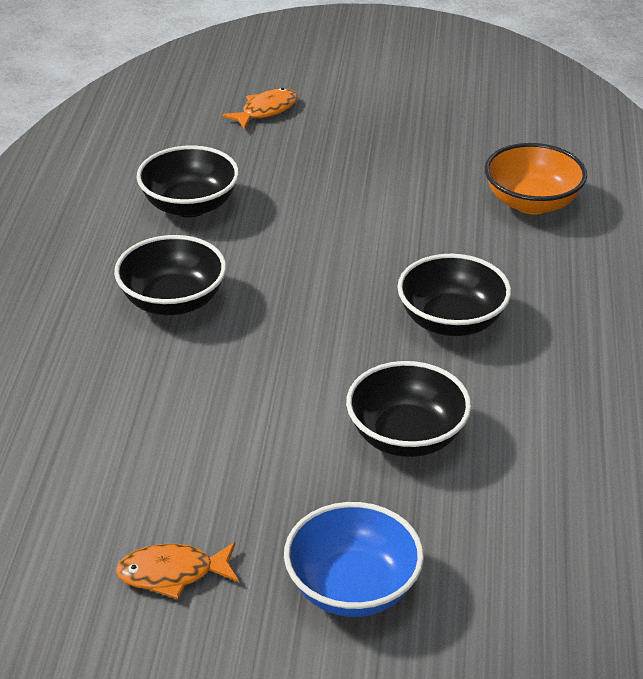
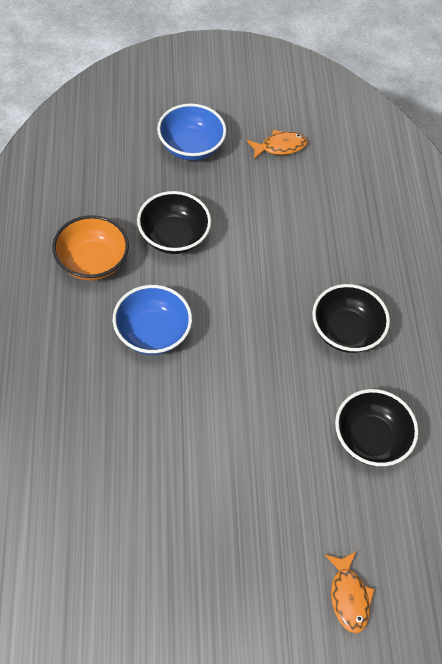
camera: 165 degrees right, 20 degrees up
(266, 110) = (348, 596): orange fish -> orange fish turned 45 degrees counterclockwise
(451, 321) = (152, 333): black bowl -> blue bowl
(532, 203) = (92, 478): orange bowl -> orange bowl (92, 262)

